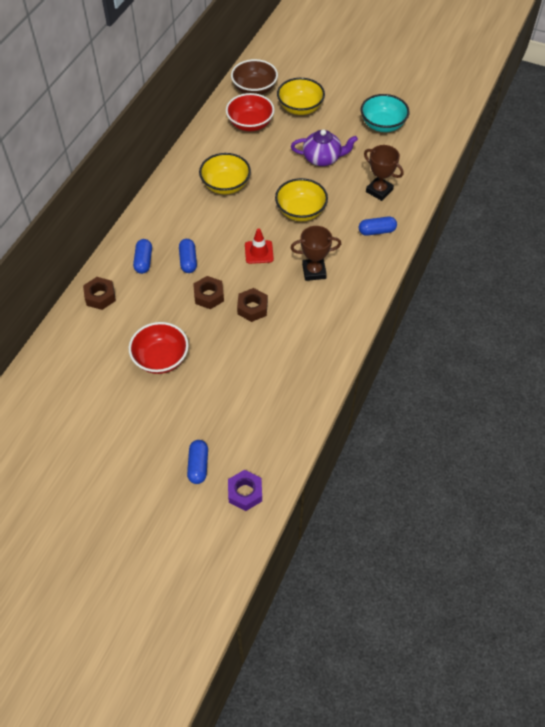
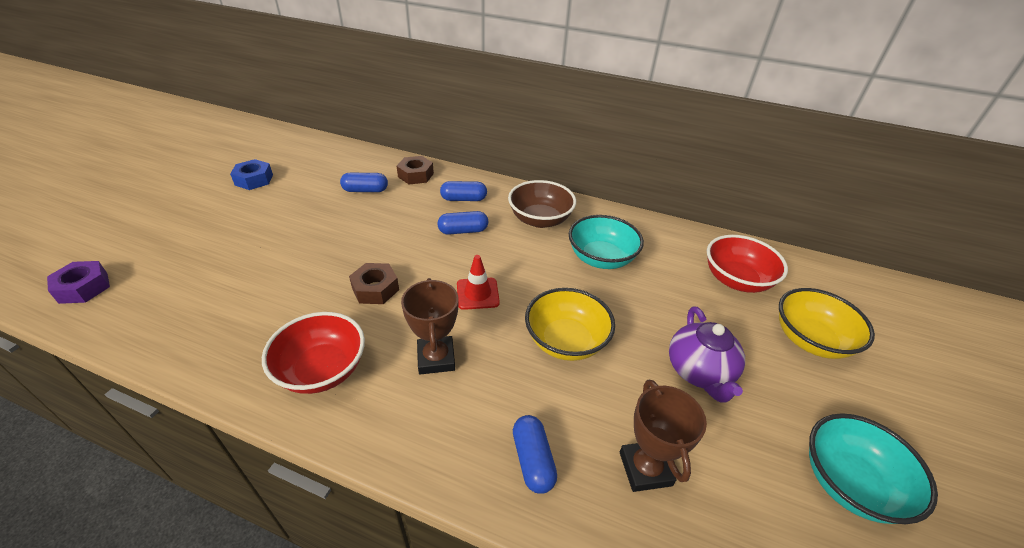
camera: 85 degrees right, 15 degrees down
(93, 423) = (254, 180): none -> blue nut
(161, 358) = (318, 216): red bowl -> red bowl (322, 370)
(198, 465) = (152, 249): blue capsule -> blue capsule (365, 190)
(209, 296) = (404, 249): brown nut -> none
(225, 185) = (601, 258): yellow bowl -> turquoise bowl
(254, 89) = (816, 283): brown bowl -> brown bowl (540, 219)
(379, 191) = (645, 469): brown trophy -> brown trophy turned 45 degrees counterclockwise

